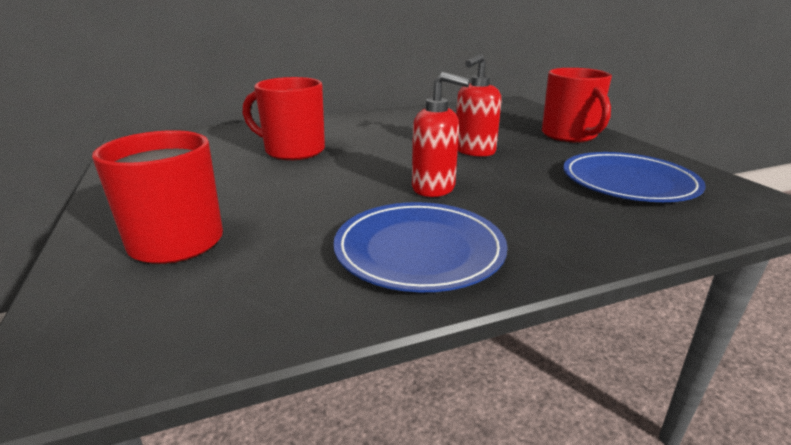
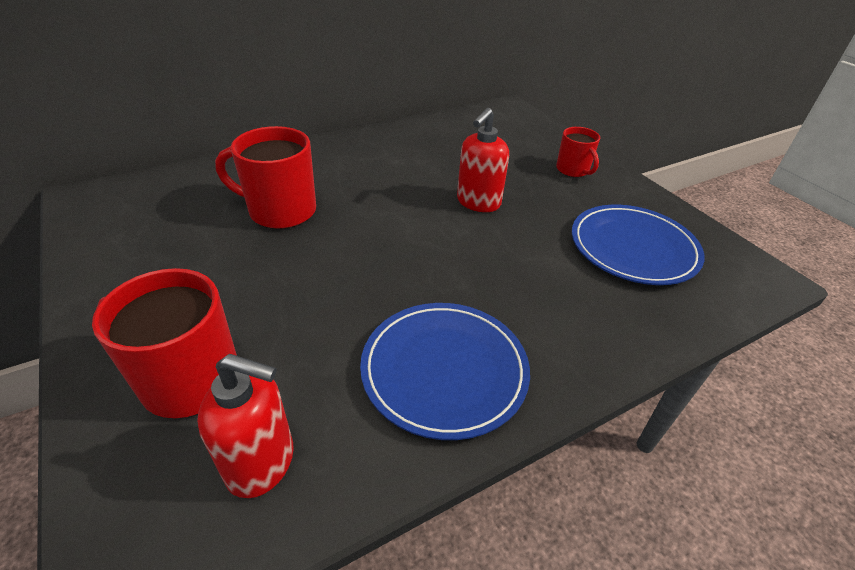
camera: 10 degrees left, 15 degrees up
(434, 188) = (445, 269): red soap dispenser -> red soap dispenser (261, 462)
(569, 135) = (573, 170): red mug -> red mug, size x0.59

